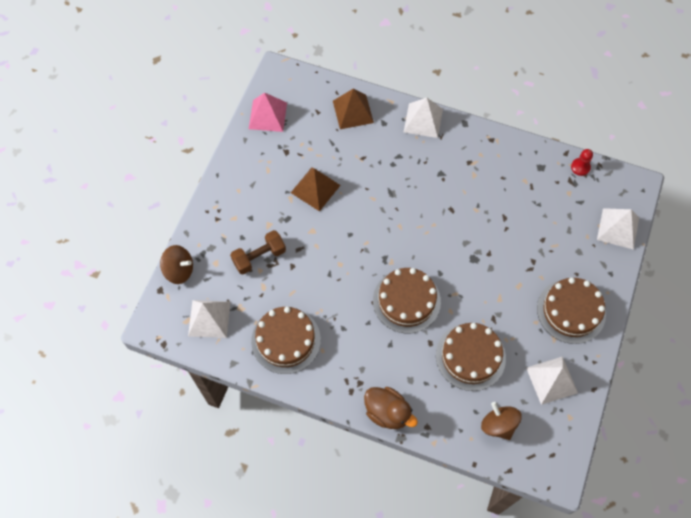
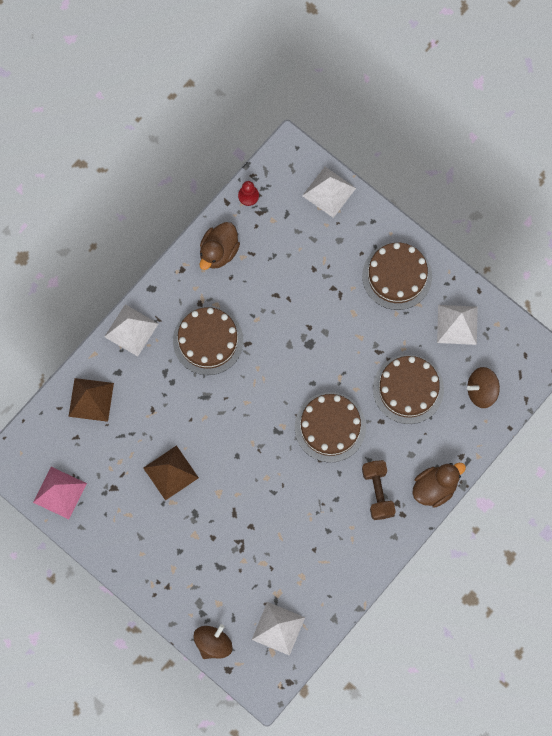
camera: 70 degrees left, 10 degrees up
(259, 257) = (228, 556): brown dumbbell -> brown dumbbell (377, 492)
(286, 340) = (328, 559): brown cake -> brown cake (208, 340)
(520, 161) = (218, 251): none -> brown duck

